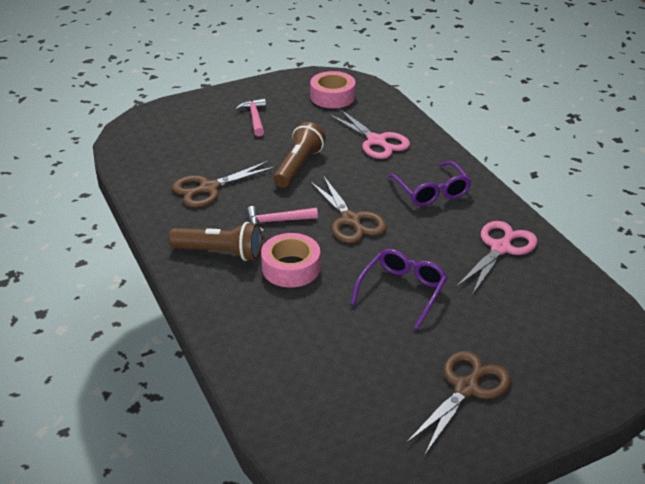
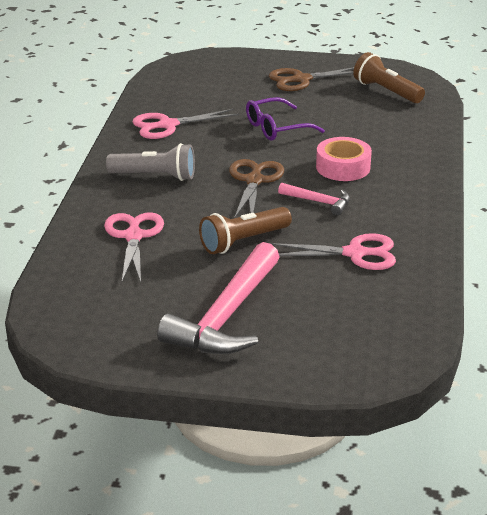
camera: 145 degrees left, 5 degrees down
(208, 188) = (355, 253): brown scissors -> pink scissors
(220, 252) = (391, 196): brown flashlight -> brown flashlight (386, 91)
(255, 118) = (226, 316): pink hammer -> pink hammer, size x2.07
(332, 96) = (101, 308): pink tape -> none
(431, 191) = (155, 176): purple glasses -> grey flashlight

